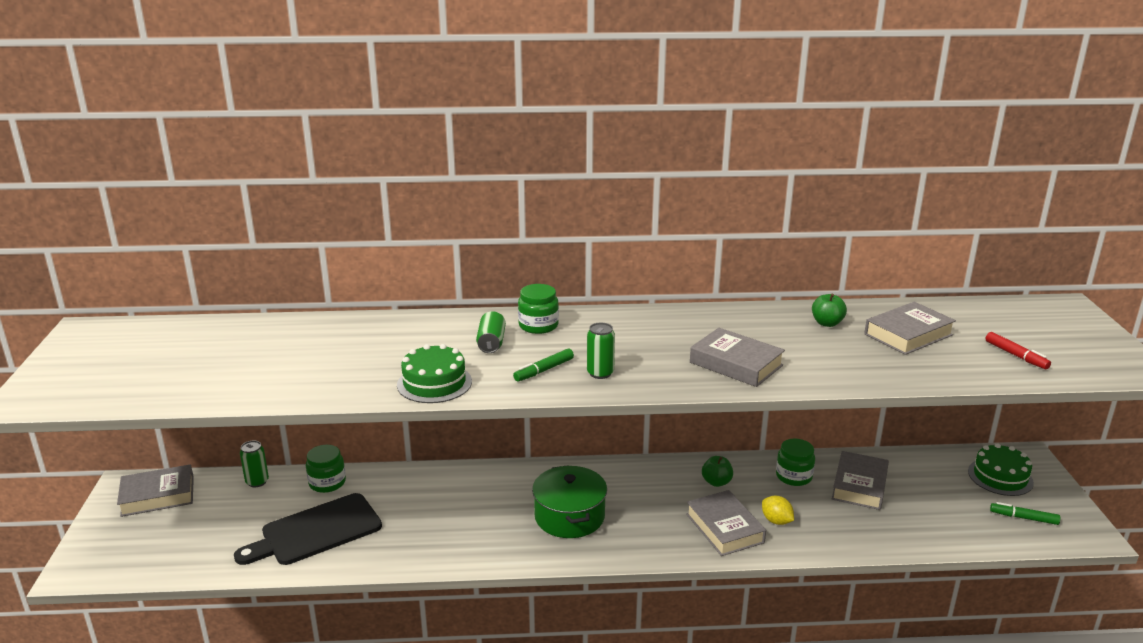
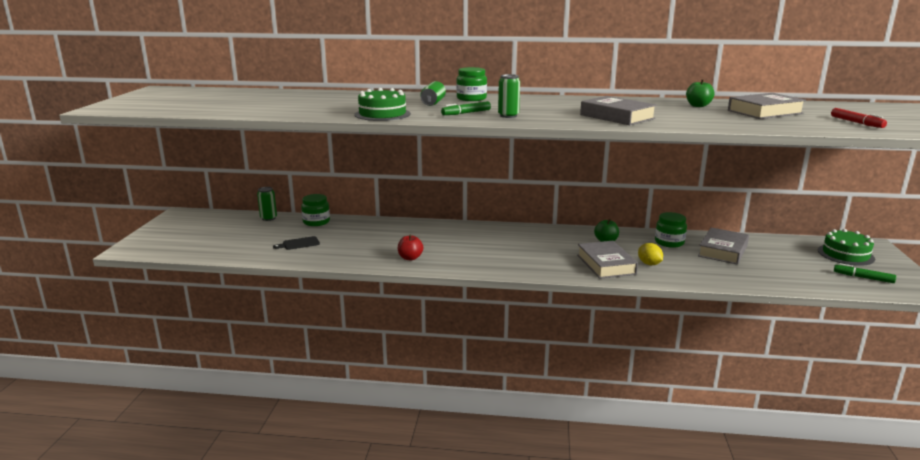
camera: 10 degrees right, 5 degrees down
(158, 496) = (199, 220): grey book -> none
(316, 531) = (299, 243): black cutting board -> black cutting board, size x0.43
(474, 544) = (410, 258): none -> red apple
(569, 516) = (486, 250): green pot -> none

